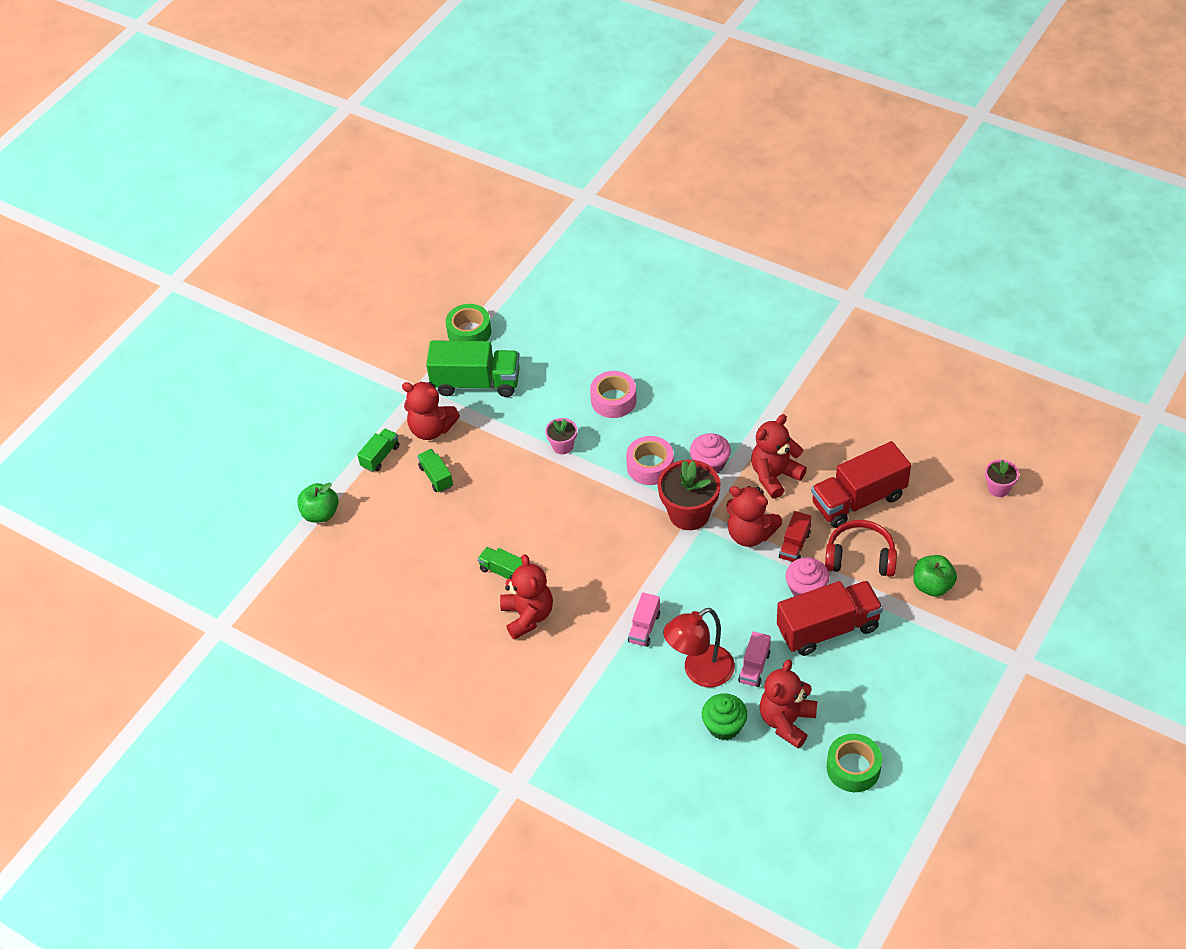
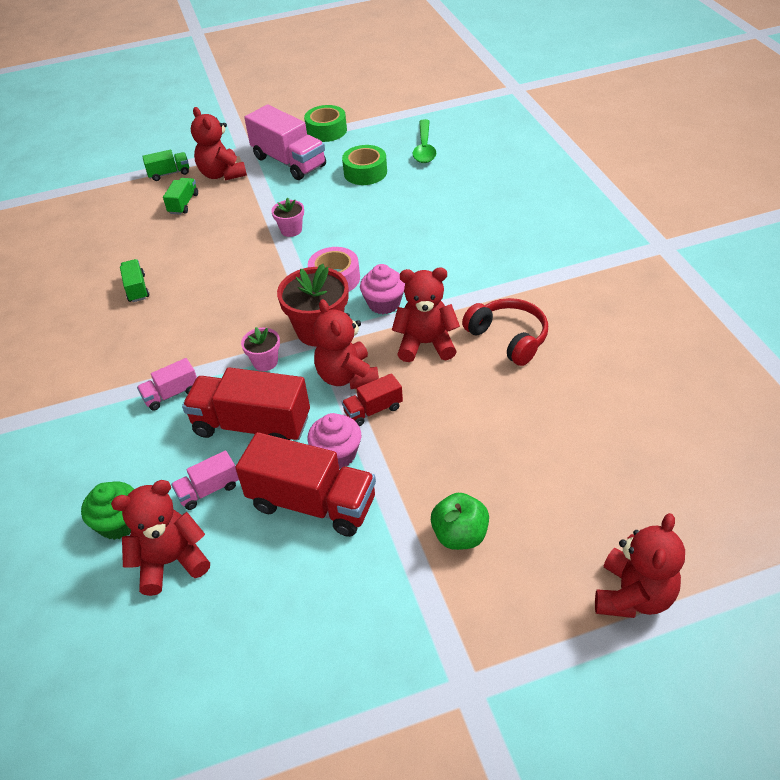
camera: 40 degrees right, 5 degrees down
(320, 513) = (88, 187): green apple -> none
(476, 383) = (289, 162): green truck -> pink truck
(528, 616) = (108, 329): red teddy bear -> red teddy bear (633, 596)
(578, 304) = (424, 148): none -> green spoon
(613, 400) = (368, 220): pink tape -> none
(700, 672) = (162, 461): red lamp -> none
(853, 768) = (167, 659): green tape -> green tape (365, 172)
(858, 500) = (478, 408): red truck -> red truck (252, 425)
(860, 557) = (419, 460): red headphones -> red headphones (508, 338)
(998, 488) = (639, 487): pink flower pot -> pink flower pot (265, 362)

